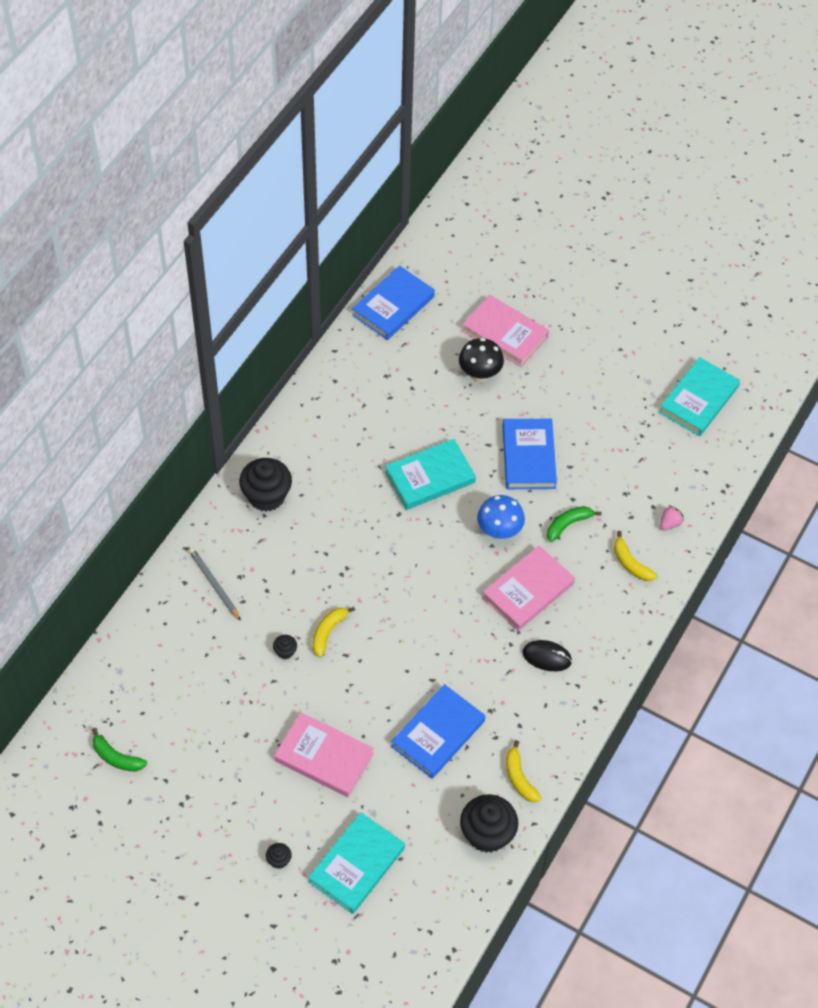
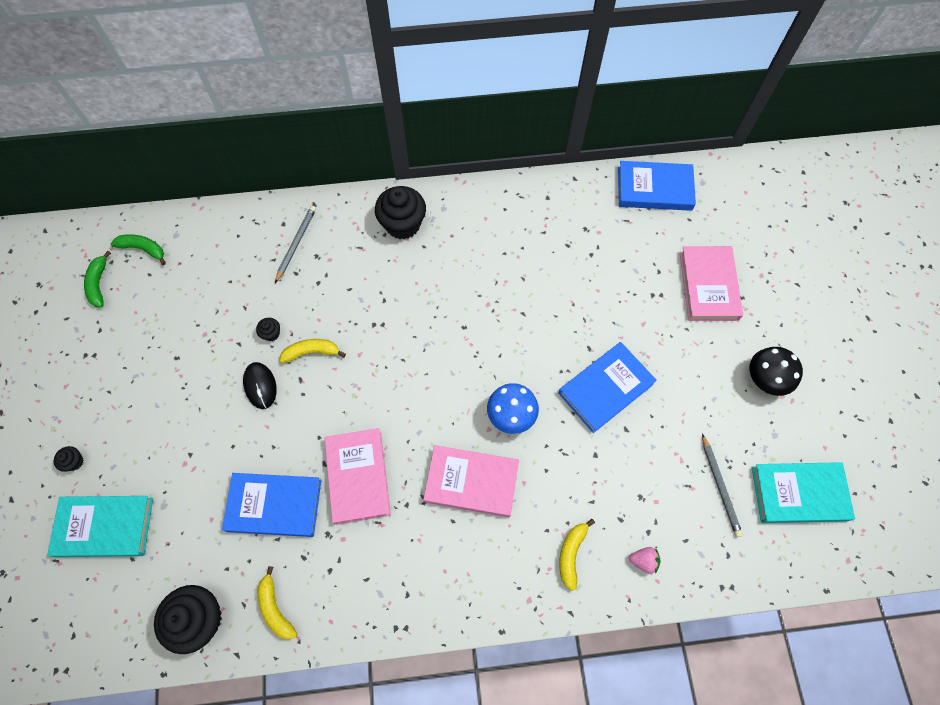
camera: 55 degrees right, 10 degrees up
(324, 757) = (192, 429): pink book -> pink book (358, 477)
(430, 477) = (518, 326): turquoise book -> none
(479, 375) = (650, 294): black mushroom -> black mushroom (763, 381)
(519, 778) = (275, 608): yellow banana -> yellow banana turned 60 degrees counterclockwise
(547, 657) = (416, 546): black mouse -> black mouse (260, 386)
(568, 525) = (566, 469): green banana -> green banana (143, 249)
(657, 441) = (720, 486): none -> grey pencil

